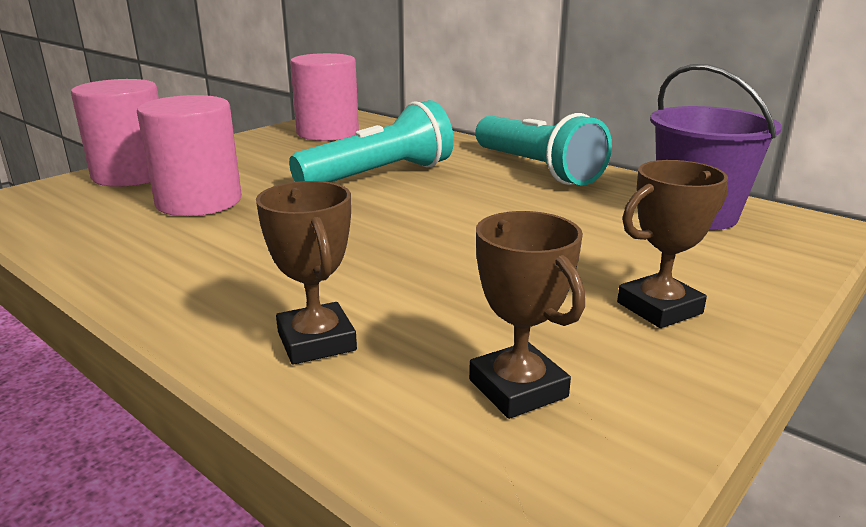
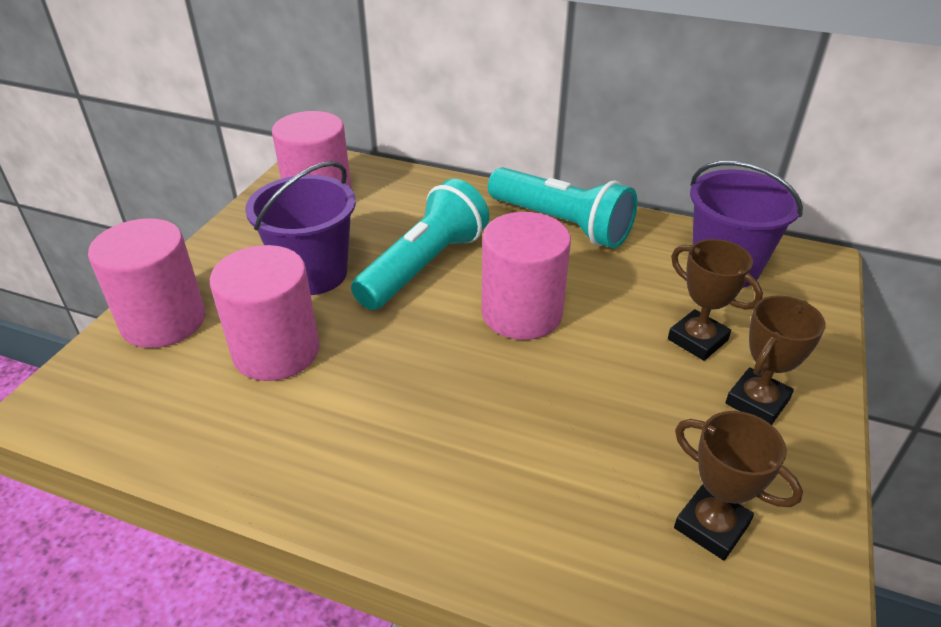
camera: 20 degrees left, 15 degrees up
(278, 168) = (313, 274): none -> purple bucket
(316, 341) = (533, 520): brown trophy -> brown trophy (697, 340)
(444, 212) = (521, 313): none -> pink cylinder

